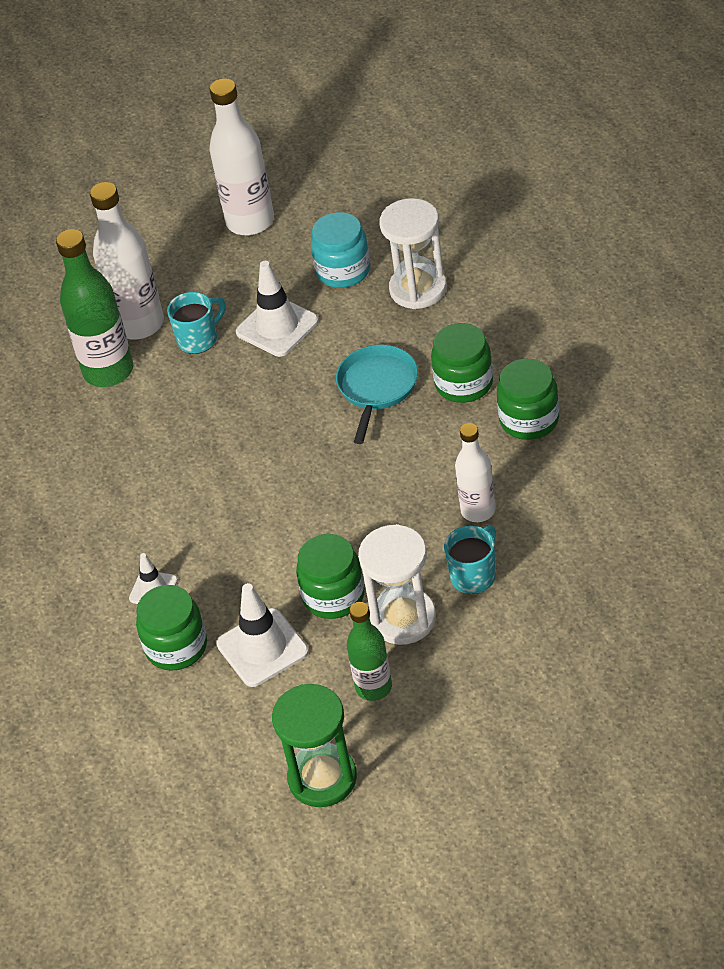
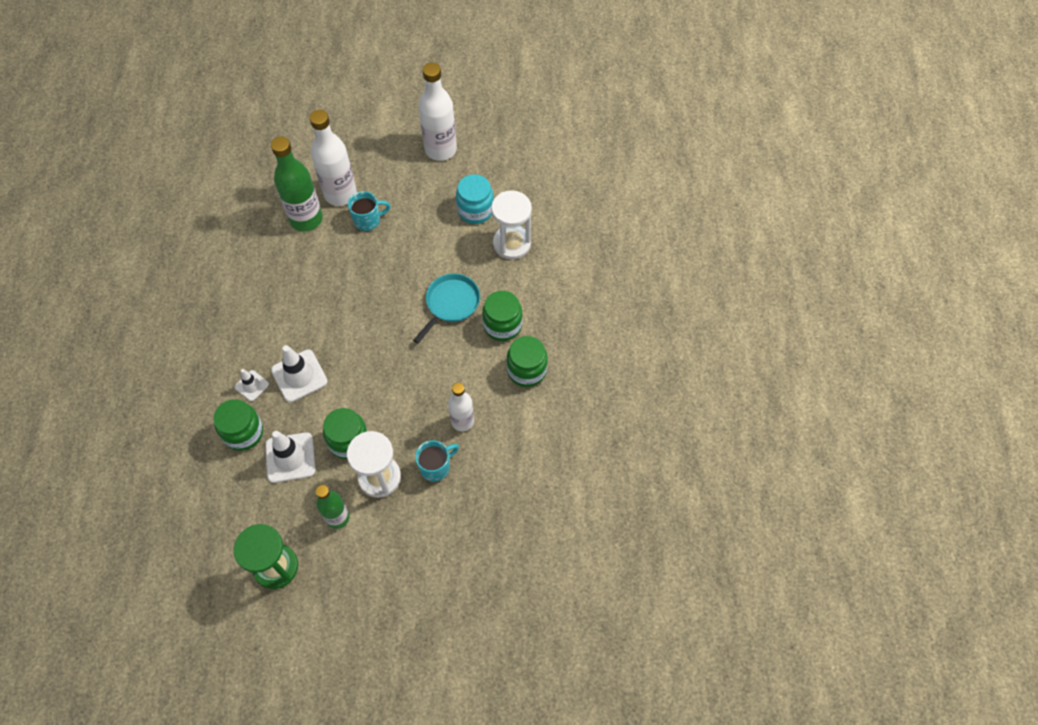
camera: 15 degrees right, 15 degrees up
(277, 327) = (417, 232): white traffic cone -> white traffic cone (299, 376)

